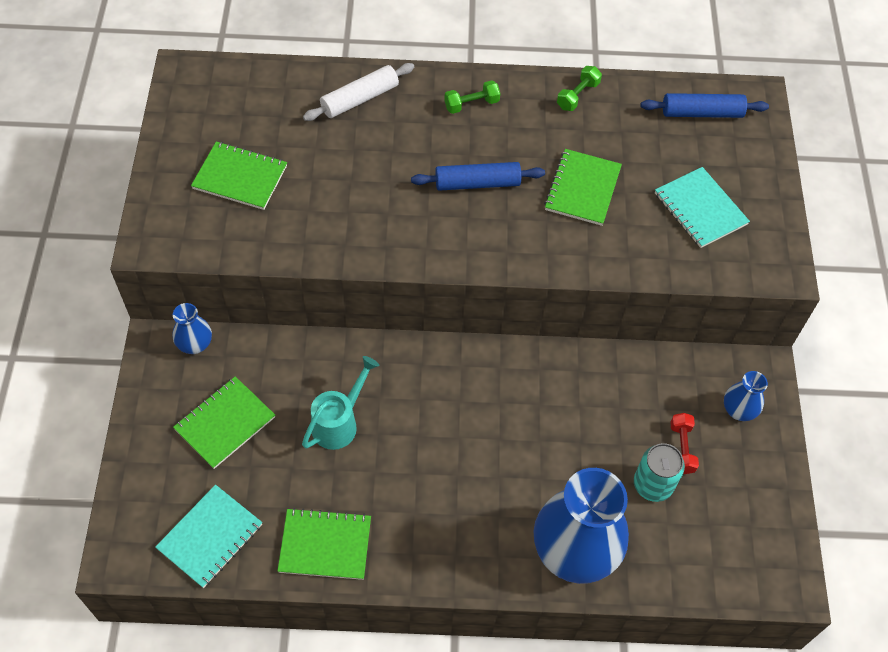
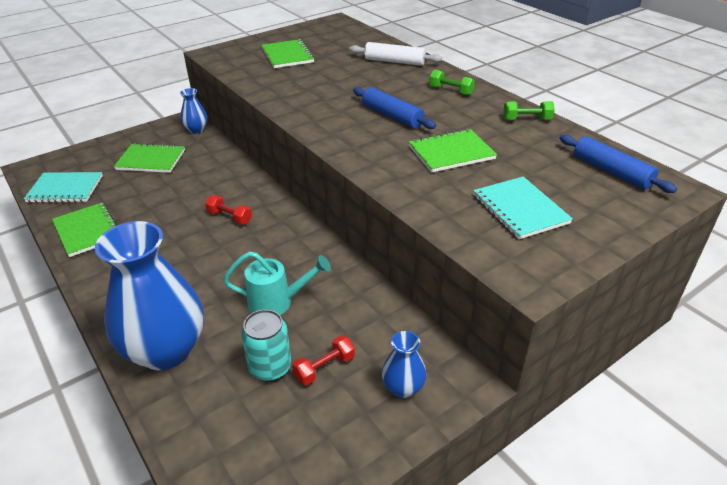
camera: 55 degrees right, 20 degrees down
(339, 423) = (187, 195): turquoise watering can -> turquoise watering can (276, 302)
(417, 406) = (229, 217): none -> red dumbbell
(700, 209) = (520, 209): turquoise notebook -> turquoise notebook turned 45 degrees counterclockwise

